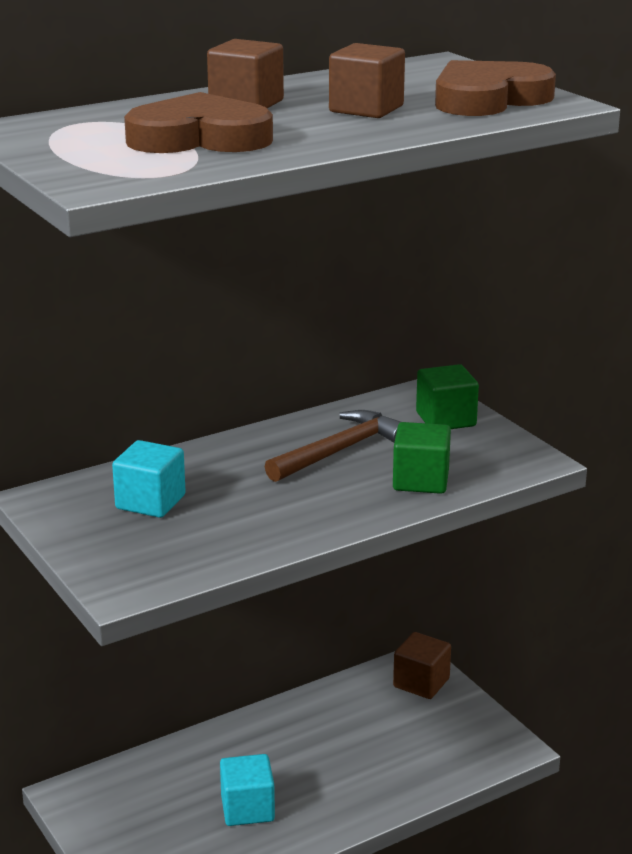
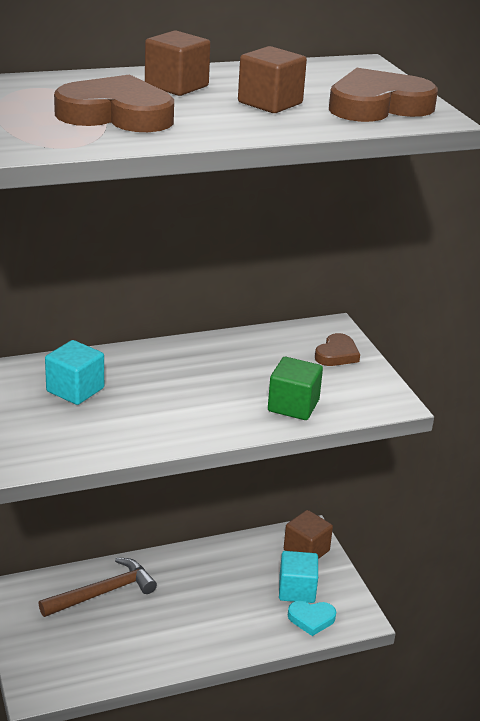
camera: 10 degrees right, 5 degrees up
(247, 808) = (137, 629): turquoise cube -> turquoise cube (297, 590)
(339, 451) = (240, 369): brown hammer -> brown hammer (103, 592)
(446, 419) = (337, 354): green cube -> brown heart
(455, 758) = (311, 619): none -> turquoise heart

